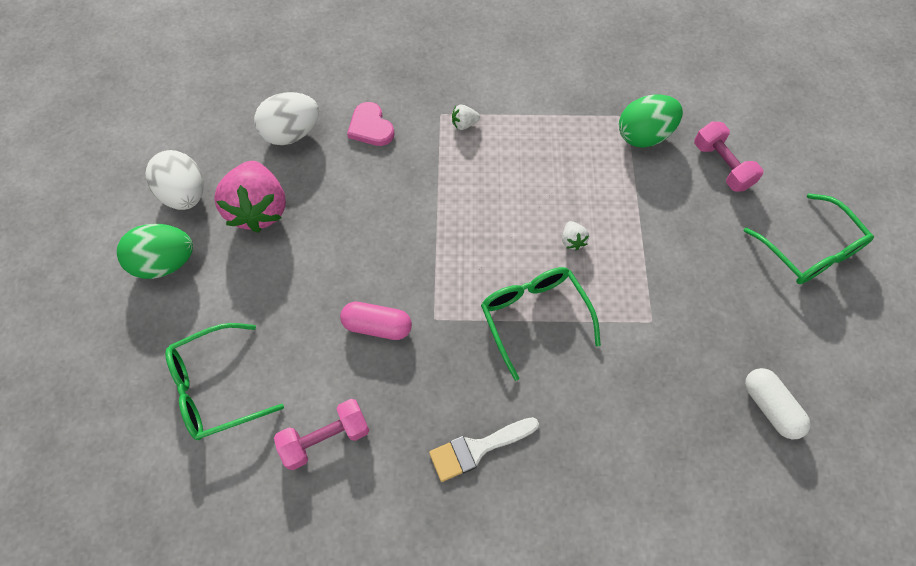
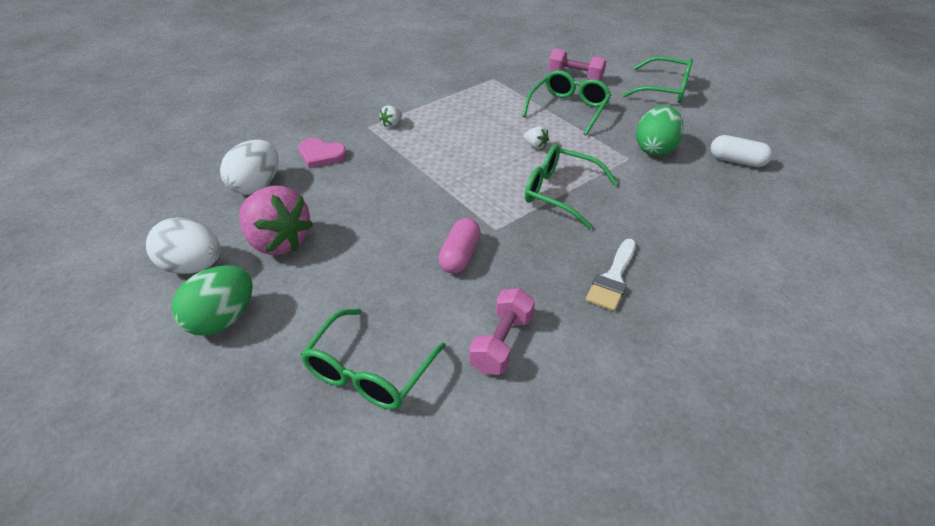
camera: 40 degrees left, 20 degrees down
(377, 326) = (460, 256): pink capsule -> pink capsule turned 45 degrees counterclockwise
(644, 136) = (515, 82): green egg -> green egg (655, 149)
(660, 211) = (568, 109): none -> green glasses

